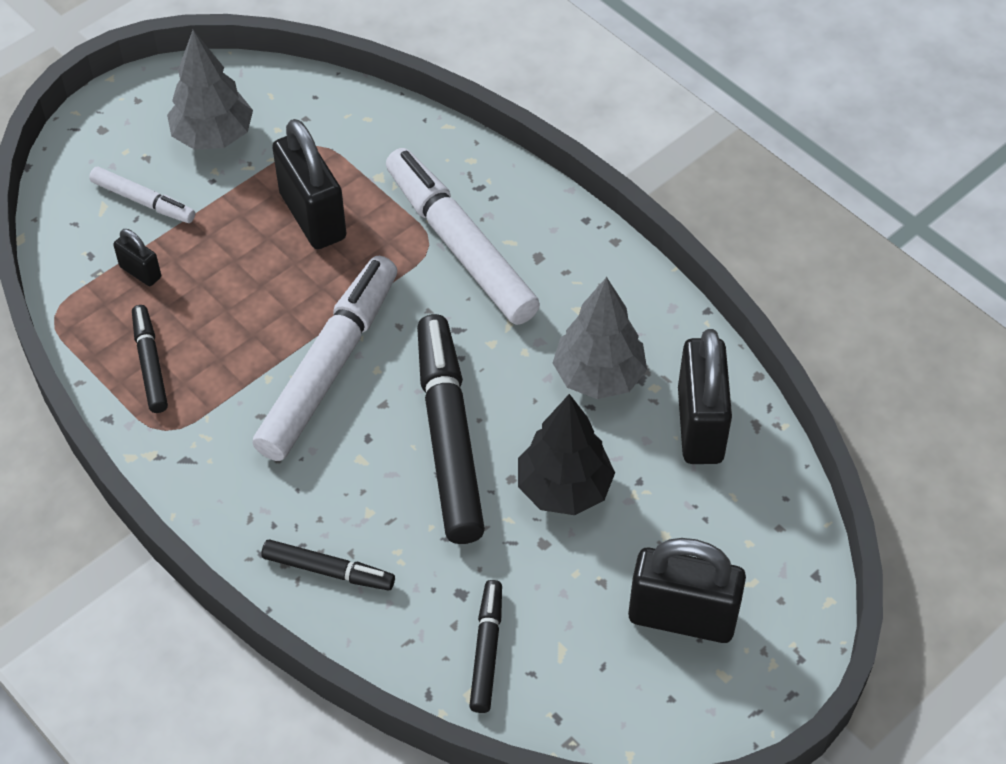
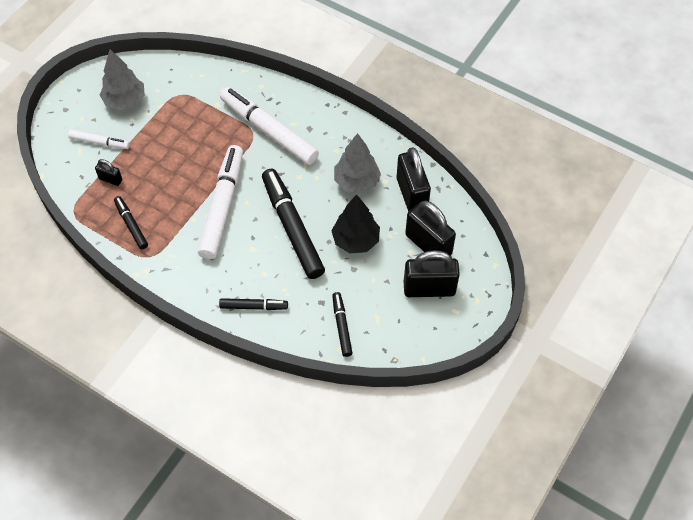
camera: 15 degrees left, 5 degrees up
(313, 216) = (190, 131): black padlock -> black padlock (428, 245)

